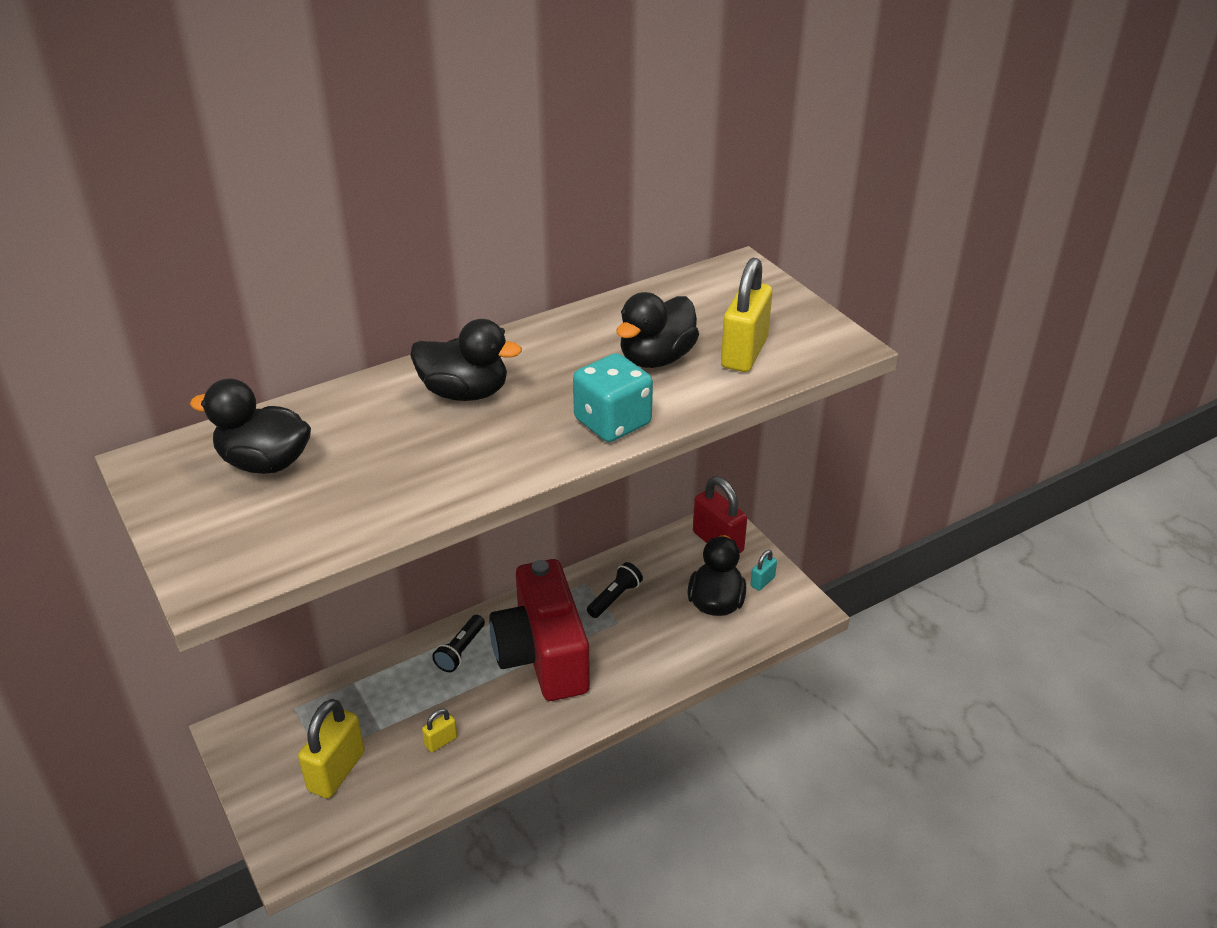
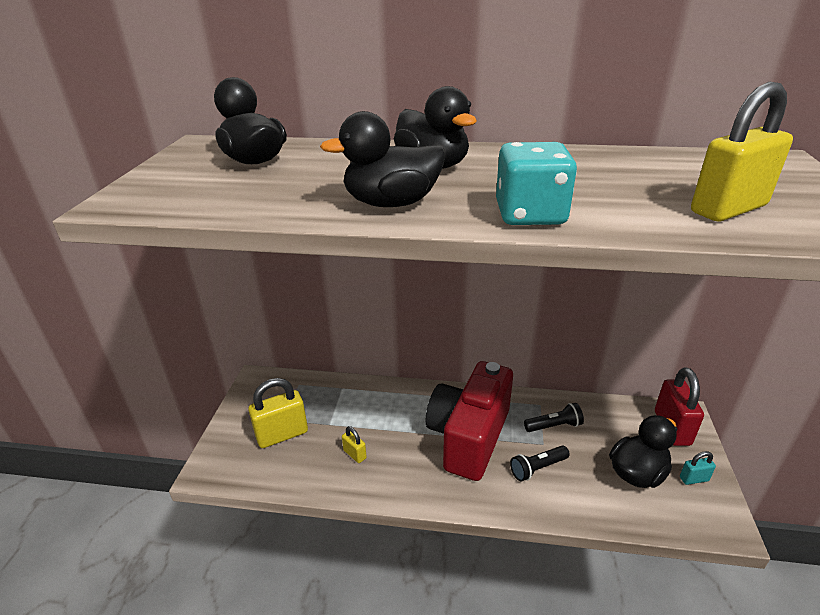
camera: 40 degrees right, 5 degrees down
(441, 741) = (355, 454): yellow padlock -> yellow padlock turned 45 degrees clockwise
(460, 651) = (419, 404): black flashlight -> black flashlight (537, 468)
(656, 358) = (625, 189): black duck -> black duck (392, 203)

